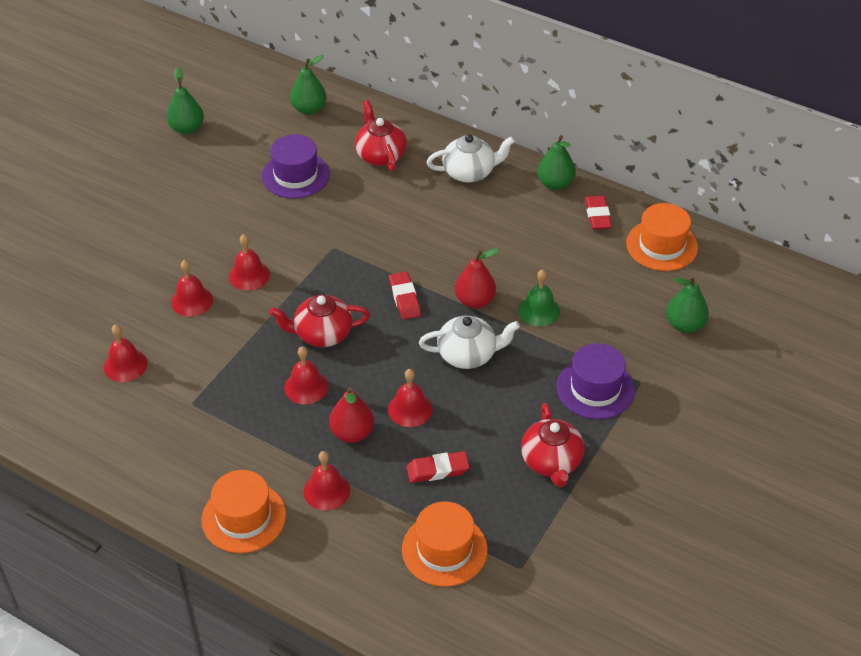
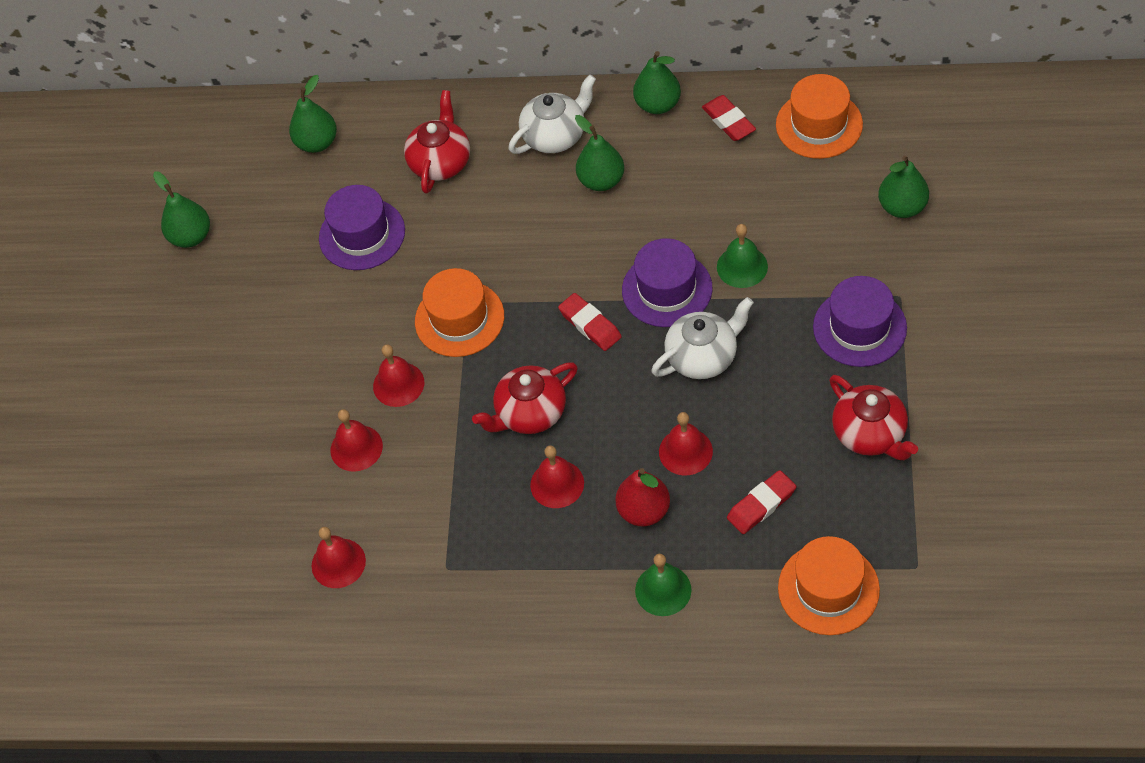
camera: 20 degrees left, 10 degrees up
(244, 517) = (597, 667): orange hat -> orange hat (459, 319)
(326, 490) = (663, 590): red bell -> green bell
(380, 155) = (440, 162): red teapot -> red teapot turned 60 degrees clockwise
(474, 300) = (667, 289): red pear -> purple hat
(480, 213) = (601, 181): none -> green pear

